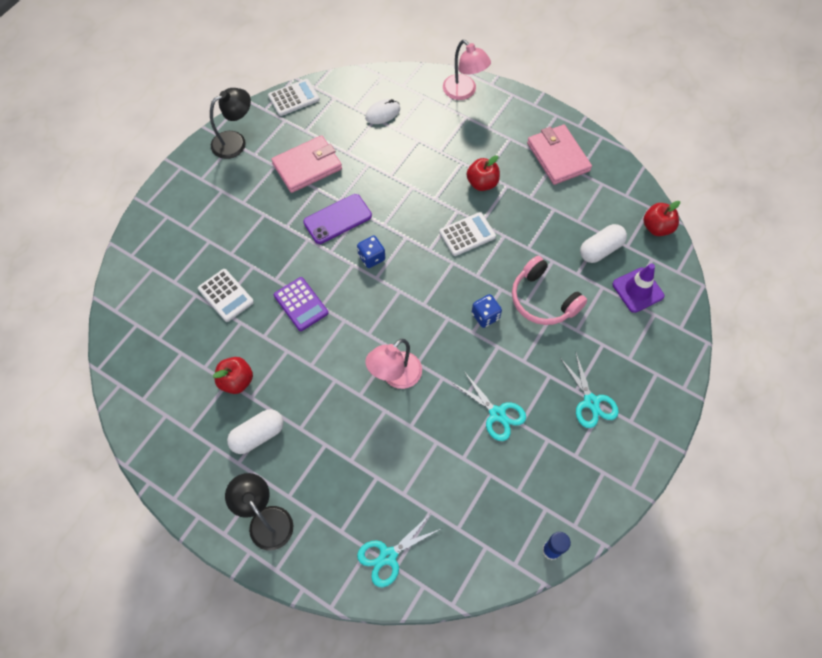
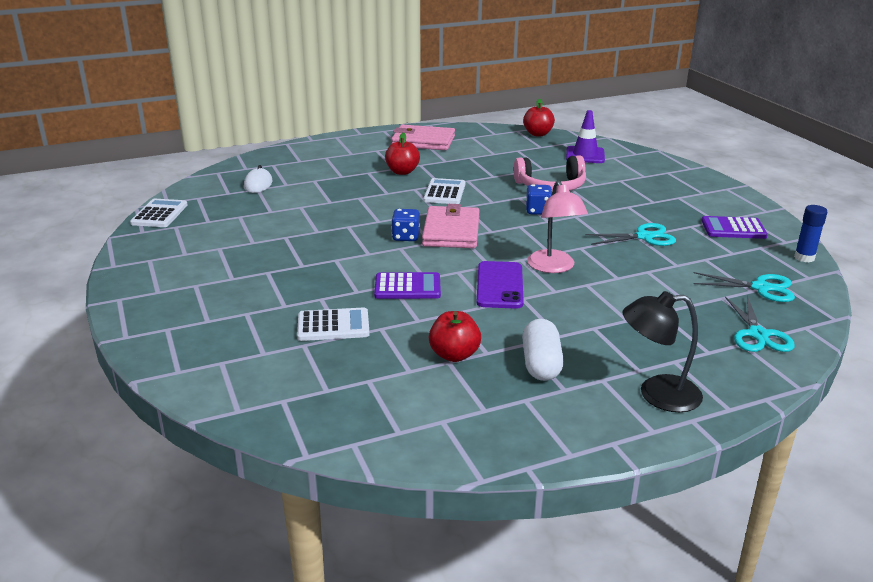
camera: 55 degrees left, 35 degrees down
(235, 141) = (149, 258): black lamp -> none
(307, 166) = (251, 233): pink wallet -> pink wallet (451, 231)
(337, 219) = (337, 238): purple phone -> purple phone (499, 285)
(464, 92) = (300, 150): pink lamp -> none
(568, 475) = (733, 229): none -> purple calculator
(591, 402) = (670, 200): turquoise scissors -> turquoise scissors (761, 288)
(600, 249) = (531, 155): white capsule -> none

